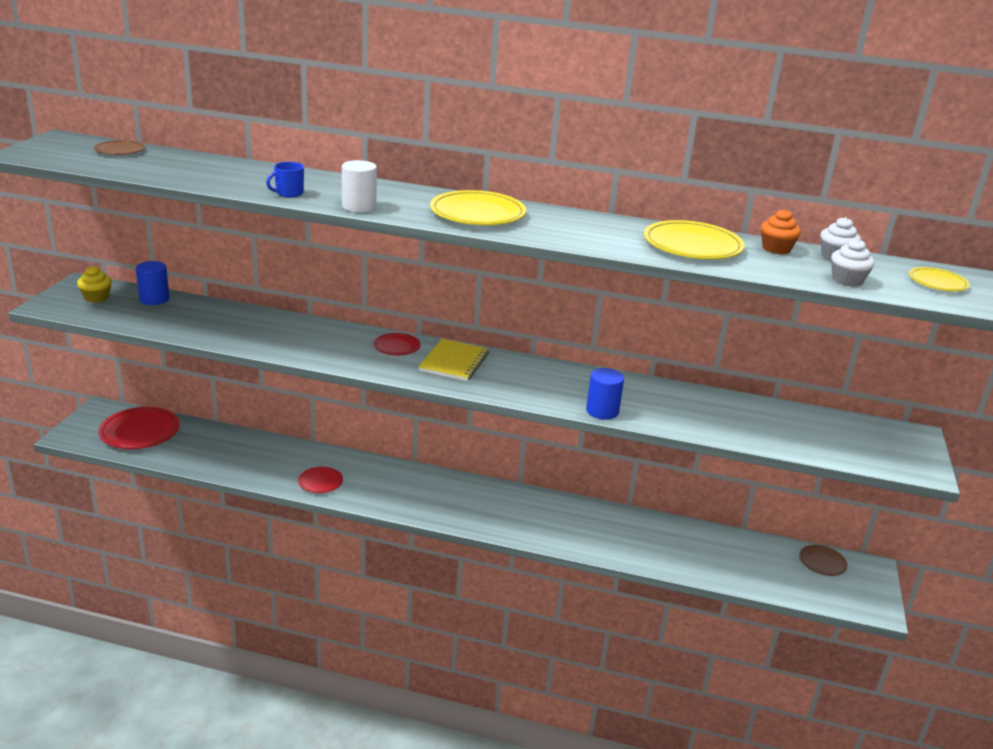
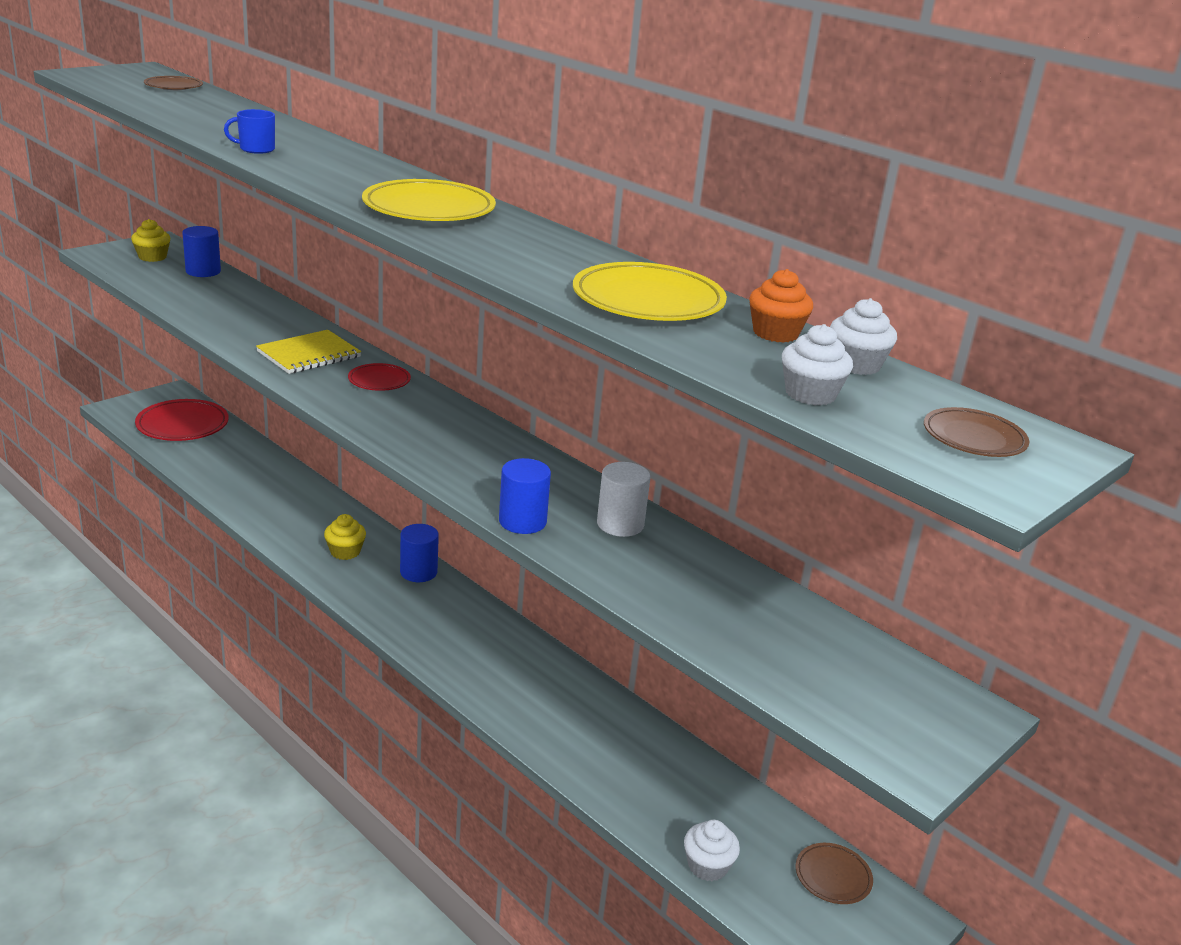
camera: 30 degrees right, 0 degrees up
(320, 482) = (295, 532): red plate -> none
(359, 206) = (304, 174): white cylinder -> white cylinder (620, 524)
(369, 483) = (345, 552): none -> yellow cupcake
(432, 479) = (418, 572): none -> blue cylinder
(454, 362) = (421, 414): yellow notebook -> yellow notebook (309, 354)
(764, 584) = (707, 866): none -> white cupcake
(937, 283) = (974, 438): yellow plate -> brown plate

